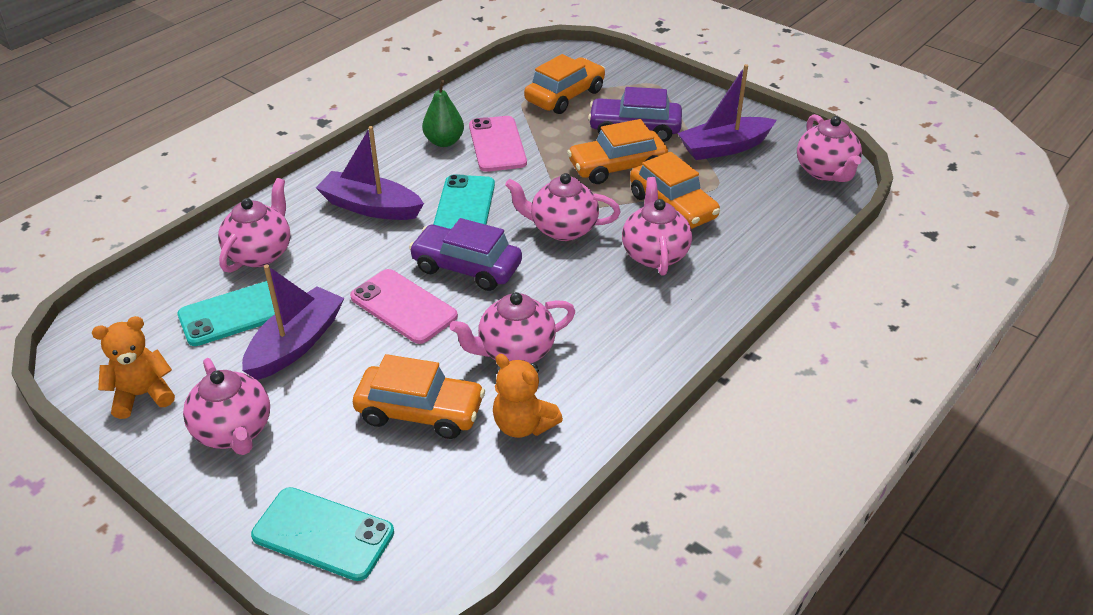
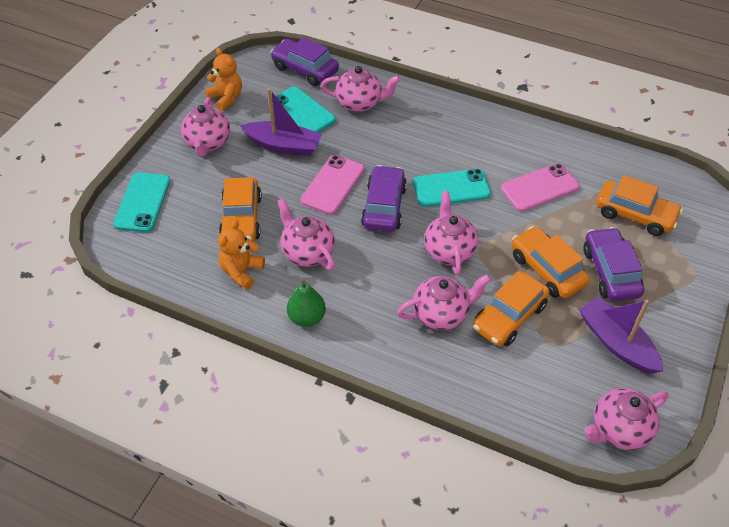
camera: 75 degrees right, 10 degrees up
(145, 295) = (305, 69): none -> purple car
(234, 431) = (208, 143): pink teapot -> pink teapot turned 45 degrees counterclockwise
(371, 207) = (429, 139): purple boat -> none
(444, 142) = (527, 156): green pear -> green pear (307, 317)

